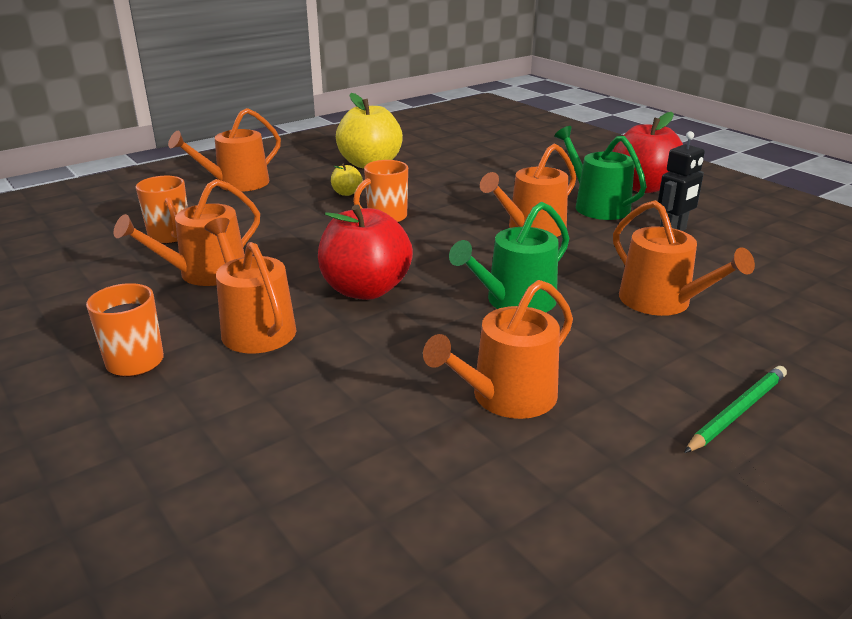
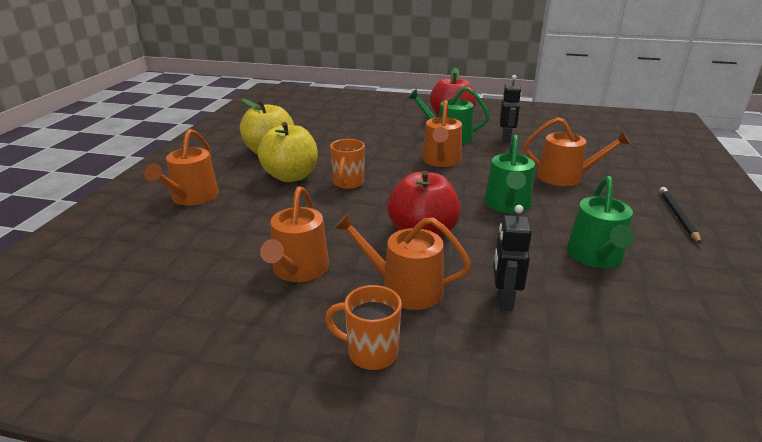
camera: 40 degrees left, 0 degrees up
(170, 236) = (215, 256): orange mug -> none
(318, 383) = (504, 300): none -> black robot
(346, 193) = (291, 176): yellow apple -> yellow apple, size x2.27
(506, 397) = (596, 257): orange watering can -> green watering can
(737, 411) = (677, 216): green pencil -> black pencil

